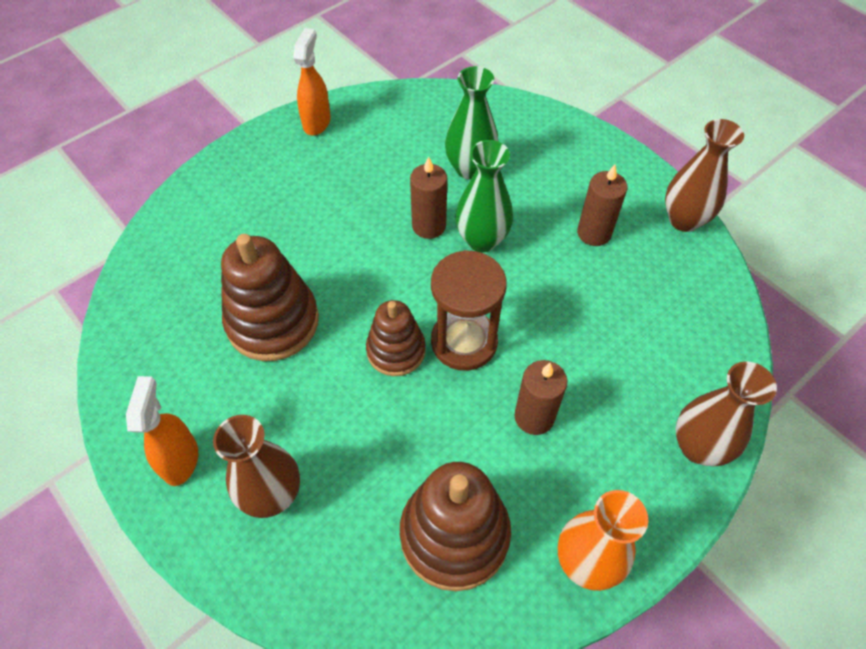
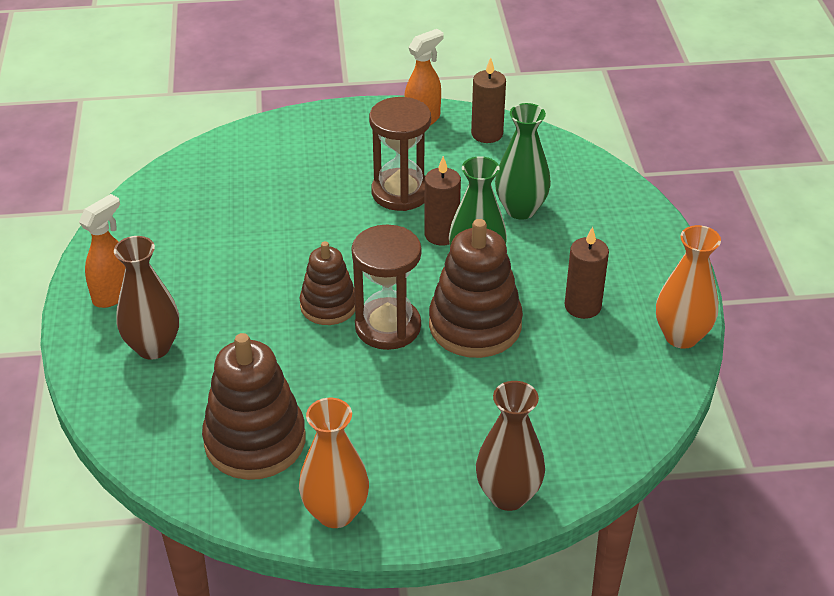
camera: 35 degrees right, 15 degrees down
(273, 322) = (255, 241): brown stacking toy -> brown stacking toy (475, 325)
(359, 202) = (401, 192): none -> brown hourglass
(534, 417) = (392, 403): brown candle -> brown candle (487, 134)
(684, 220) = (681, 336): brown vase -> orange vase

